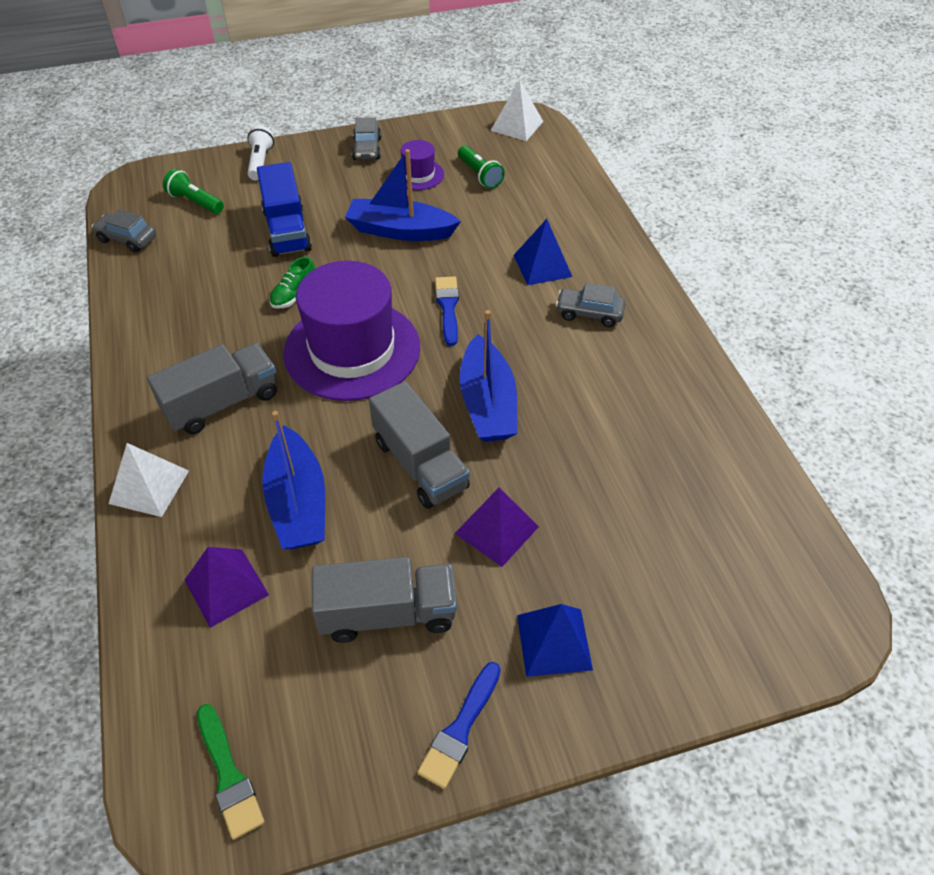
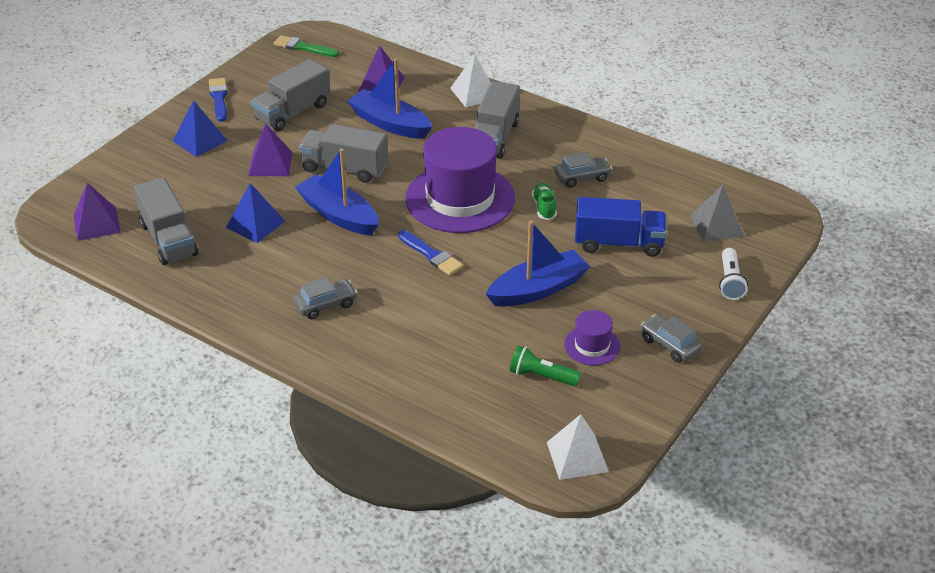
camera: 140 degrees right, 10 degrees down
(127, 239) = (710, 179): grey car -> grey car (582, 177)
(195, 202) = (716, 226): green flashlight -> grey pyramid
(260, 162) = (730, 282): white flashlight -> white flashlight turned 45 degrees clockwise
(287, 230) = (618, 243): blue truck -> blue truck turned 150 degrees clockwise
(542, 266) = (397, 322): blue pyramid -> blue pyramid (255, 224)
(697, 483) = (168, 239): none -> grey truck
(776, 565) = (96, 223): none -> purple pyramid

